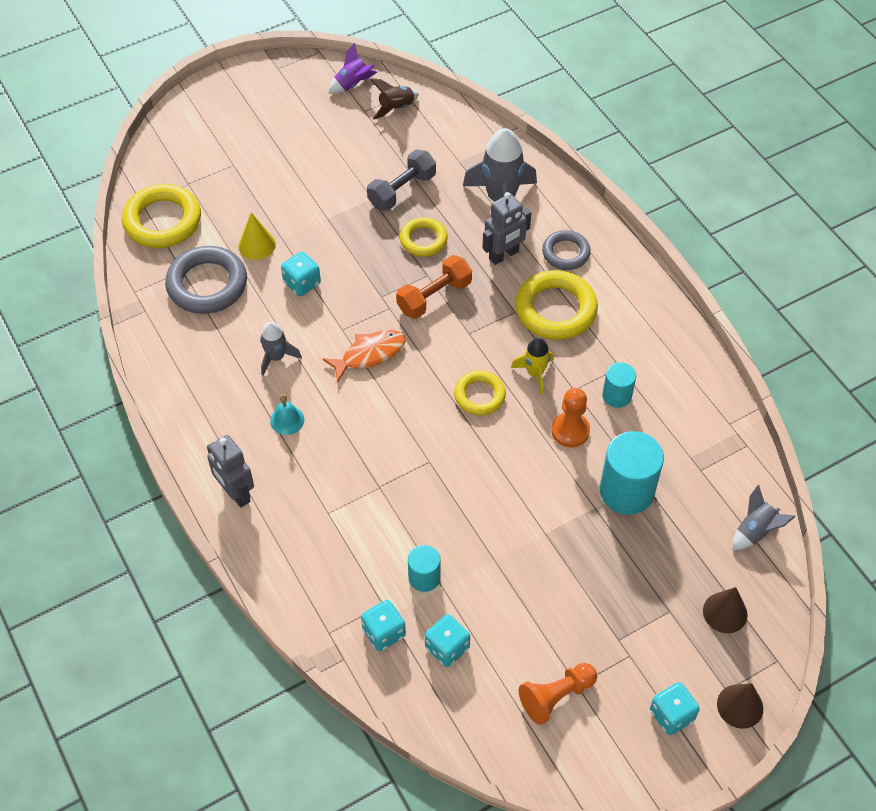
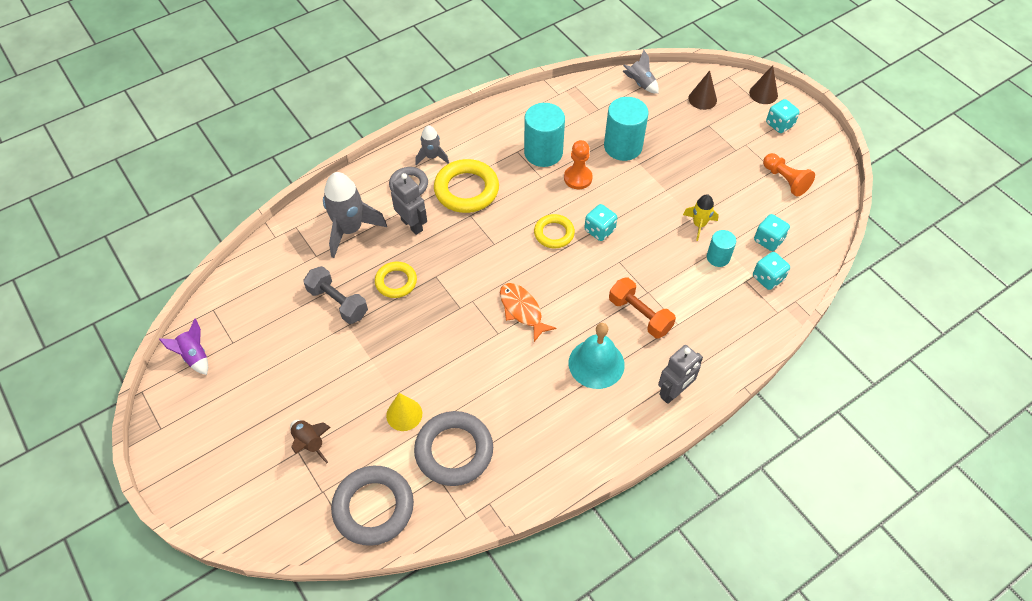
camera: 95 degrees left, 0 degrees up
(162, 221) = (373, 507): yellow ring -> grey ring
(276, 357) = (532, 380): grey rocket -> grey rocket (432, 157)
(287, 420) = (596, 363): turquoise bell -> turquoise bell, size x1.91
(302, 283) = (449, 370): turquoise dice -> turquoise dice (599, 230)
(396, 108) = (232, 316): brown rocket -> brown rocket (310, 443)
(434, 297) = (458, 270): orange dumbbell -> orange dumbbell (639, 315)
(535, 373) = (528, 200): yellow rocket -> yellow rocket (699, 225)
(617, 395) = (543, 153): turquoise cylinder -> turquoise cylinder, size x1.78

